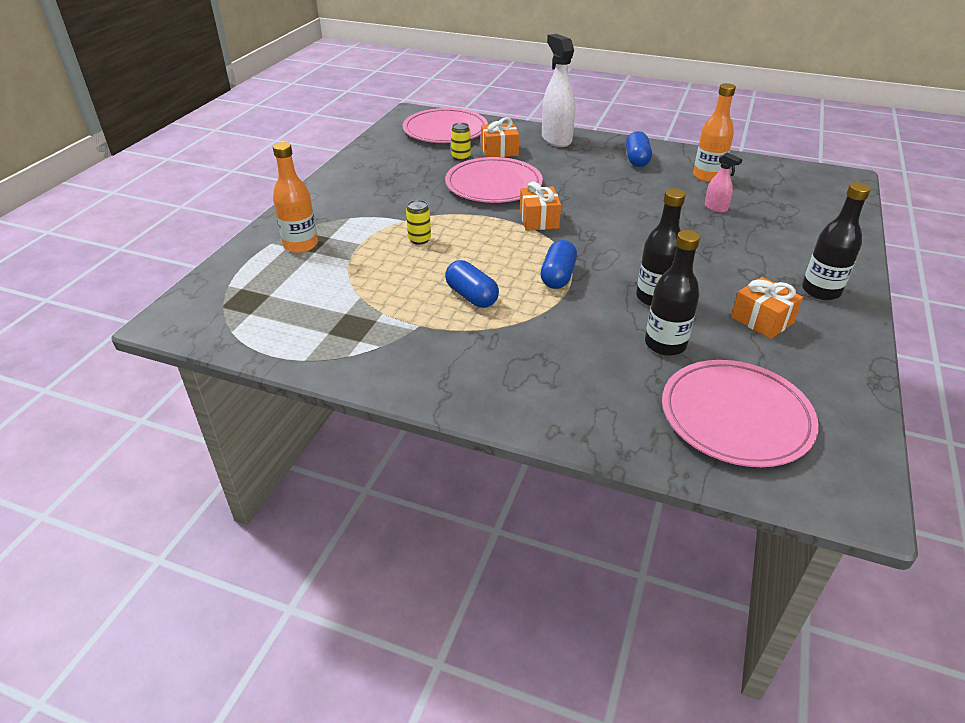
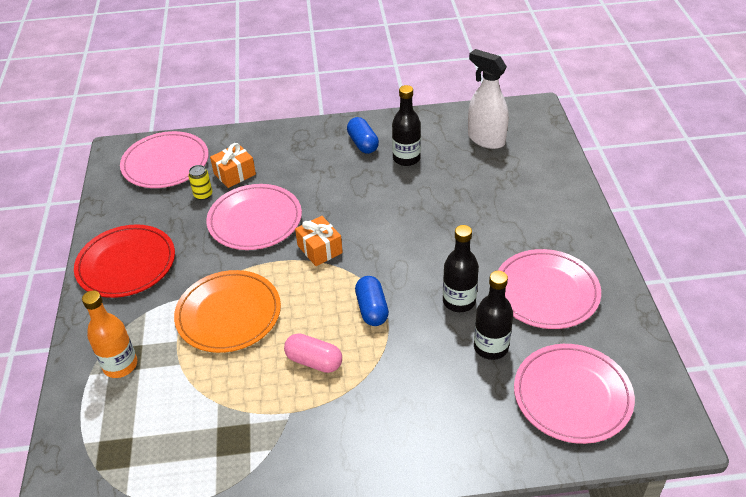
camera: 25 degrees left, 5 degrees up
(360, 183) = (126, 264): none -> red plate
(419, 239) = (228, 314): yellow can -> orange plate
(471, 296) = (314, 361): blue capsule -> pink capsule
(556, 139) = (278, 141): white spray bottle -> white spray bottle (486, 139)
(707, 176) = (431, 144): orange bottle -> none
(715, 208) = (455, 180): pink spray bottle -> none
(762, 320) = (546, 292): orange gift -> pink plate
(821, 291) = (572, 244): black bottle -> black bottle (406, 158)

